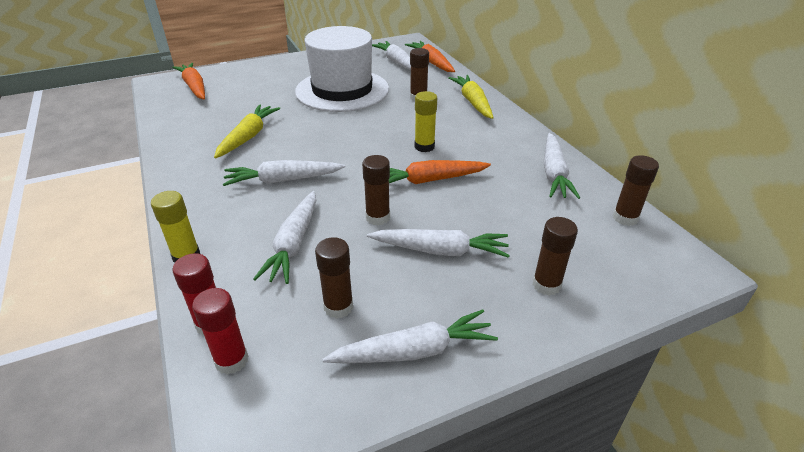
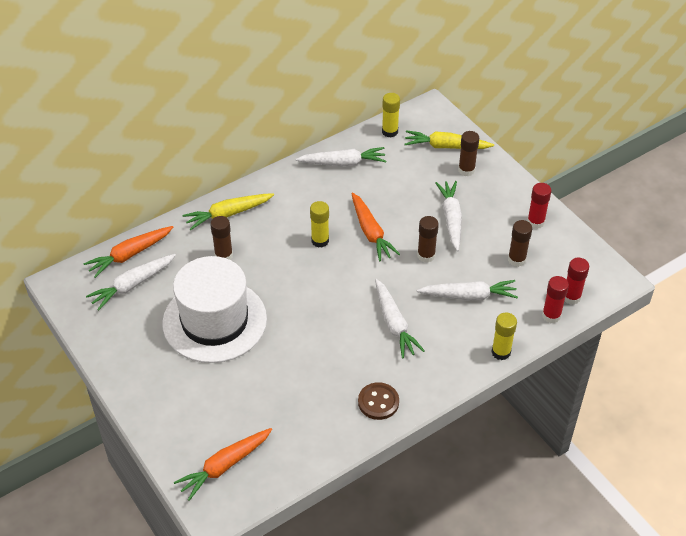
camera: 100 degrees left, 10 degrees up
(192, 159) = (378, 402): none -> brown button
(248, 137) = (329, 372): yellow carrot -> yellow carrot (446, 146)
(414, 351) = (535, 222): white carrot -> red glue stick
(625, 218) = (390, 131): brown glue stick -> yellow glue stick

